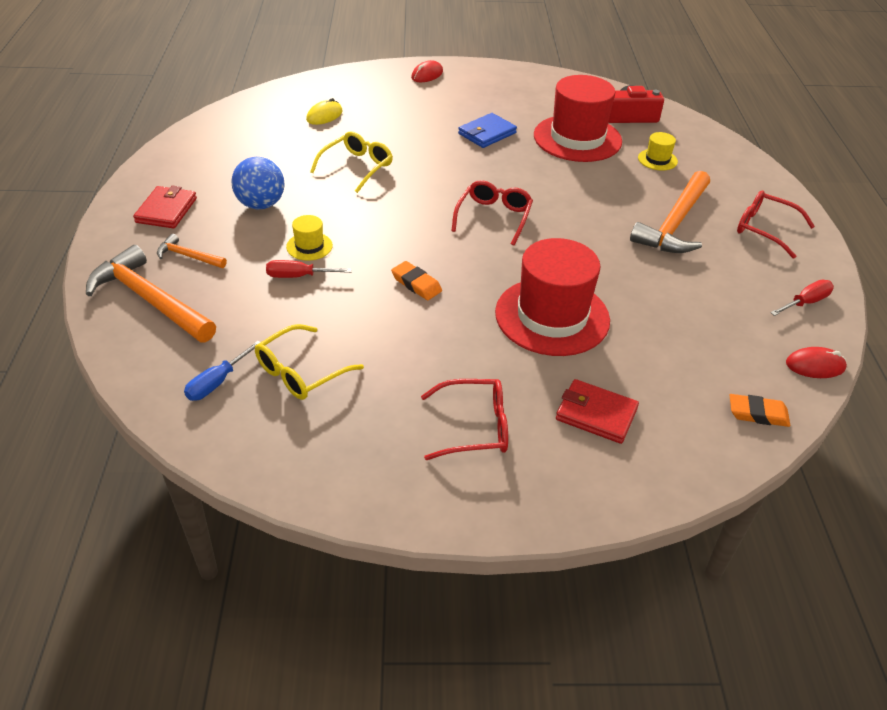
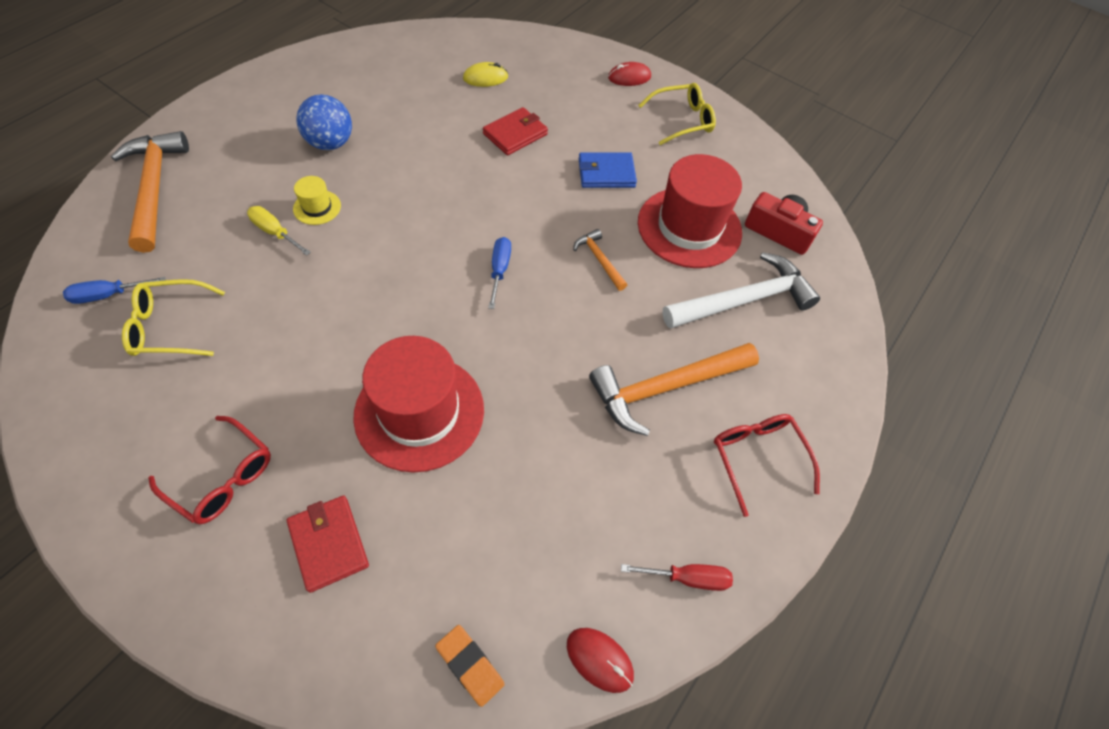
camera: 35 degrees right, 15 degrees up
(166, 210) = (260, 110): red wallet -> red wallet (515, 134)
(188, 256) = (224, 163): orange hammer -> orange hammer (599, 259)
(299, 276) = (275, 232): red screwdriver -> yellow screwdriver
(357, 167) = (448, 147): yellow glasses -> yellow glasses (682, 120)
(416, 284) = (351, 299): orange eraser -> none
(493, 217) = (499, 270): red glasses -> blue screwdriver
(657, 160) = (744, 300): yellow hat -> white hammer

